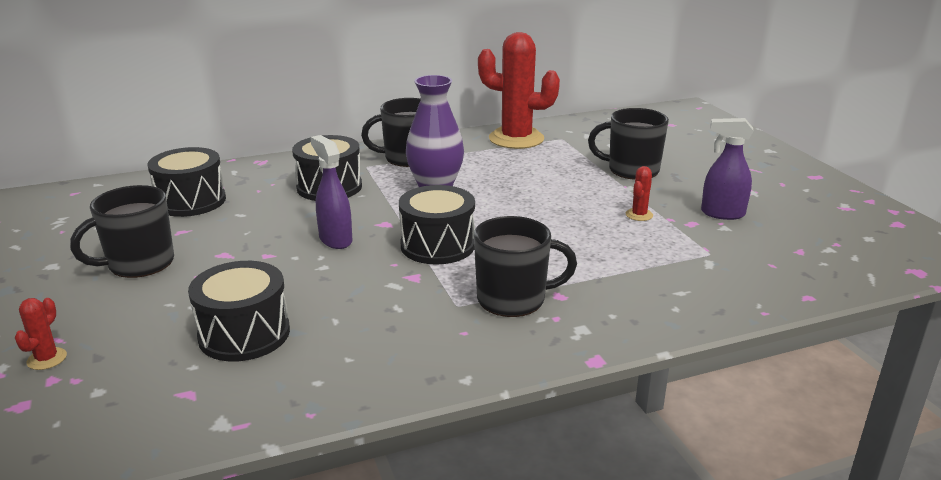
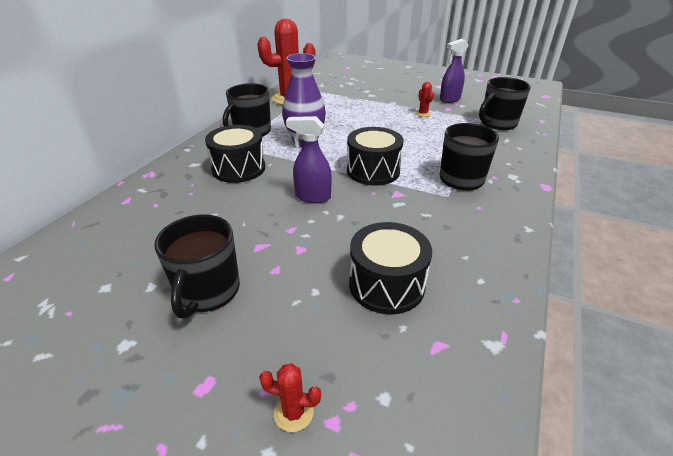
camera: 45 degrees left, 10 degrees up
(47, 359) = (293, 412): red cactus -> red cactus turned 45 degrees counterclockwise
(191, 201) = (151, 225): black drum -> none
(631, 170) = (376, 94): black mug -> black mug (497, 123)

